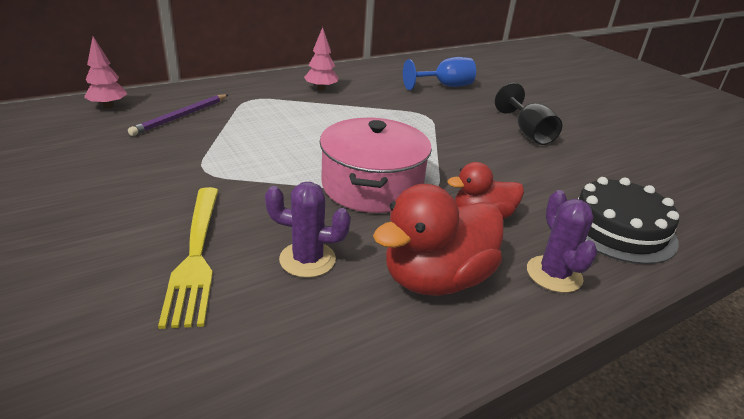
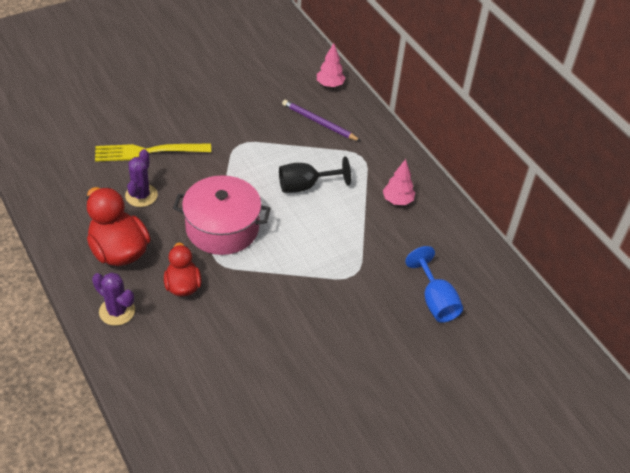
camera: 90 degrees right, 15 degrees up
(528, 133) = (328, 352): black goblet -> black goblet (305, 186)
(554, 274) = (117, 311): purple cactus -> purple cactus turned 45 degrees clockwise
(618, 228) = (165, 369): black cake -> none

